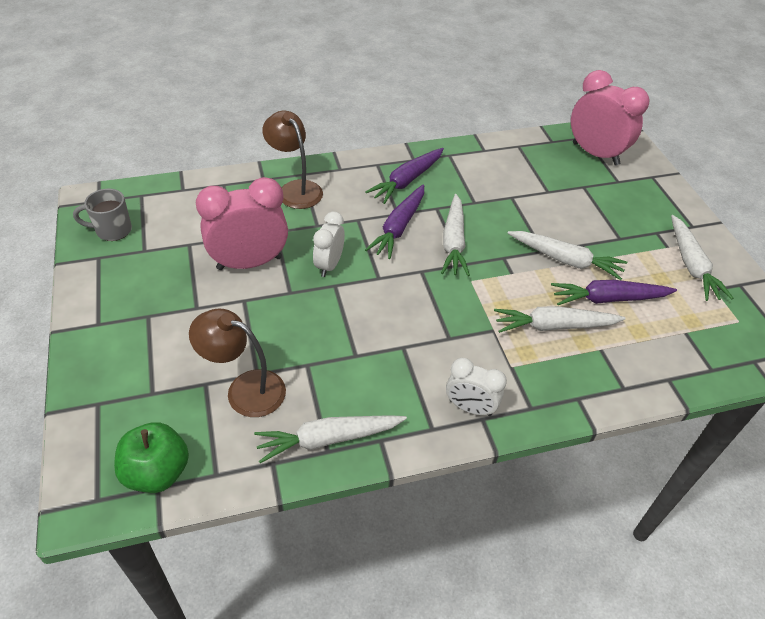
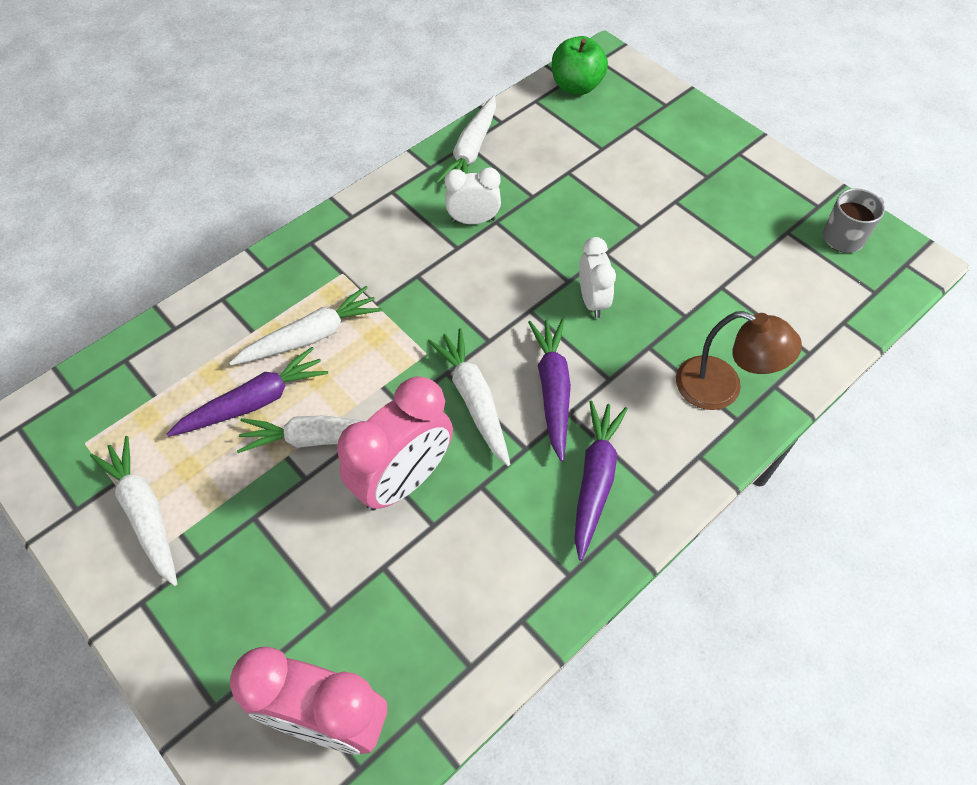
camera: 155 degrees right, 10 degrees up
(245, 389) = (566, 157): brown lamp -> none
(249, 263) = (674, 265): pink clock -> pink clock (403, 480)
(328, 439) = (471, 151): white carrot -> white carrot turned 150 degrees clockwise
(470, 408) = (366, 220): white clock -> white clock (473, 220)

